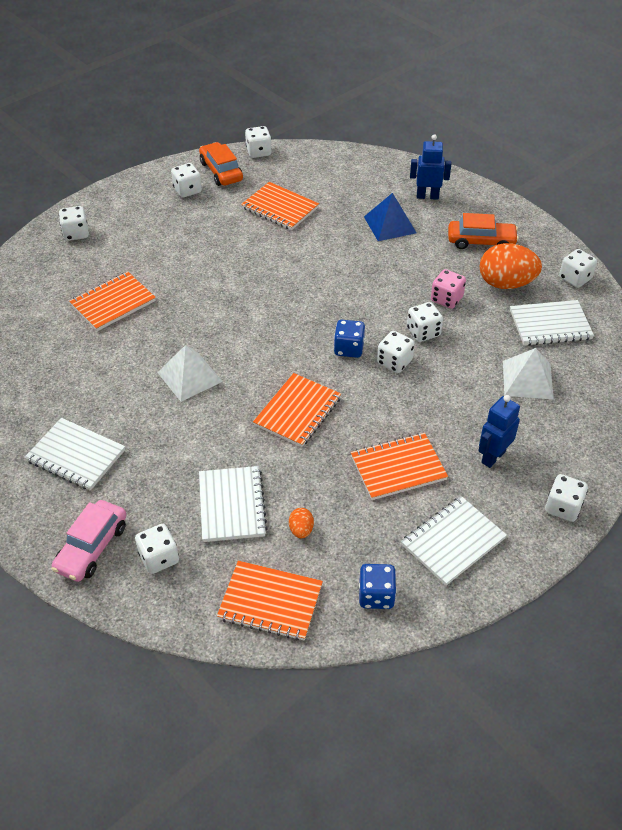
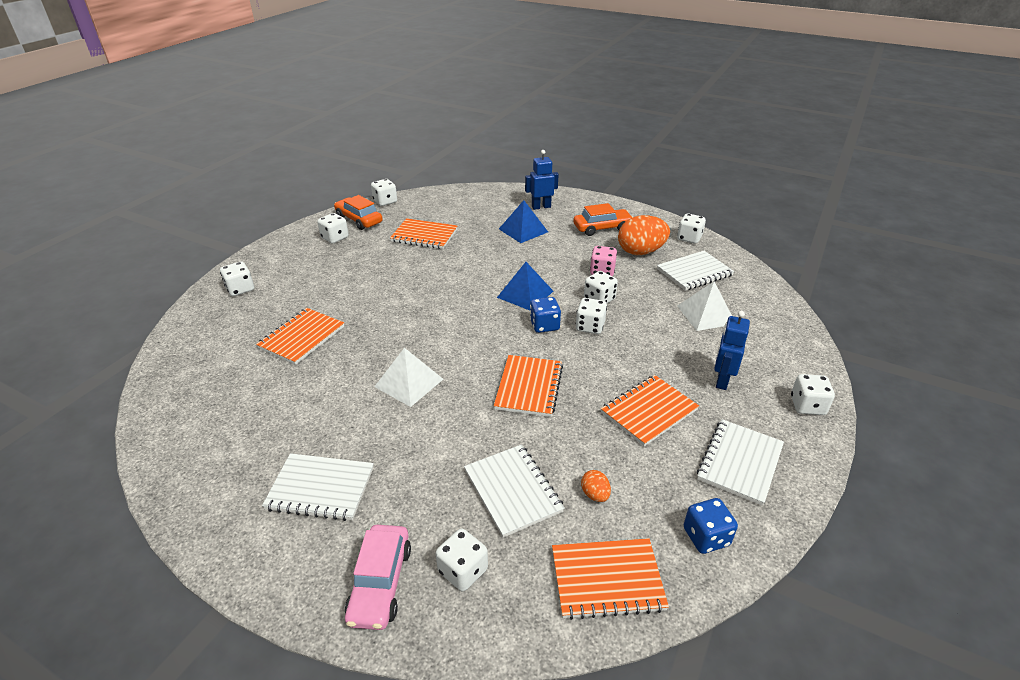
camera: 20 degrees left, 10 degrees down
(349, 307) = (525, 294): none -> blue pyramid

